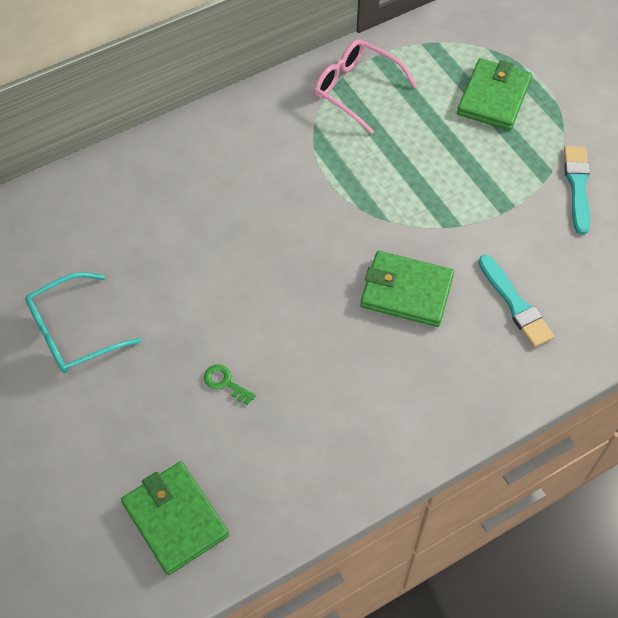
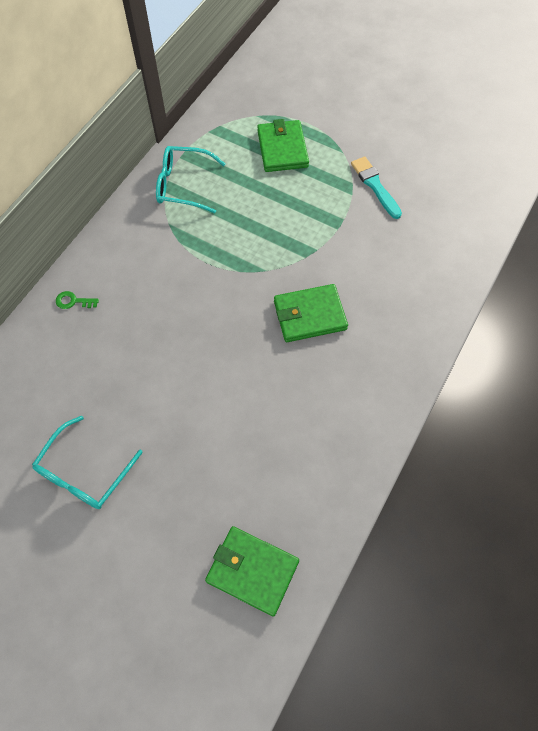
camera: 30 degrees left, 5 degrees up
(225, 382) = (224, 449): green key -> green key (73, 301)
(356, 89) = (183, 185): pink glasses -> turquoise glasses
(515, 304) = (386, 288): turquoise brush -> none

